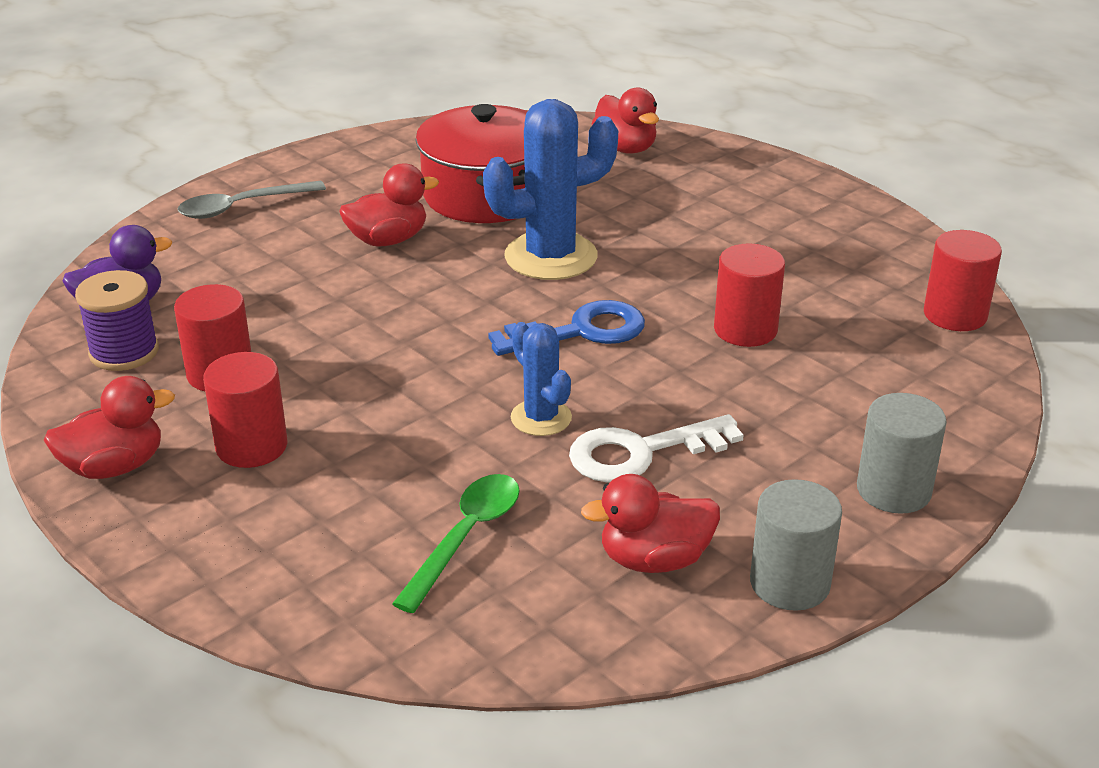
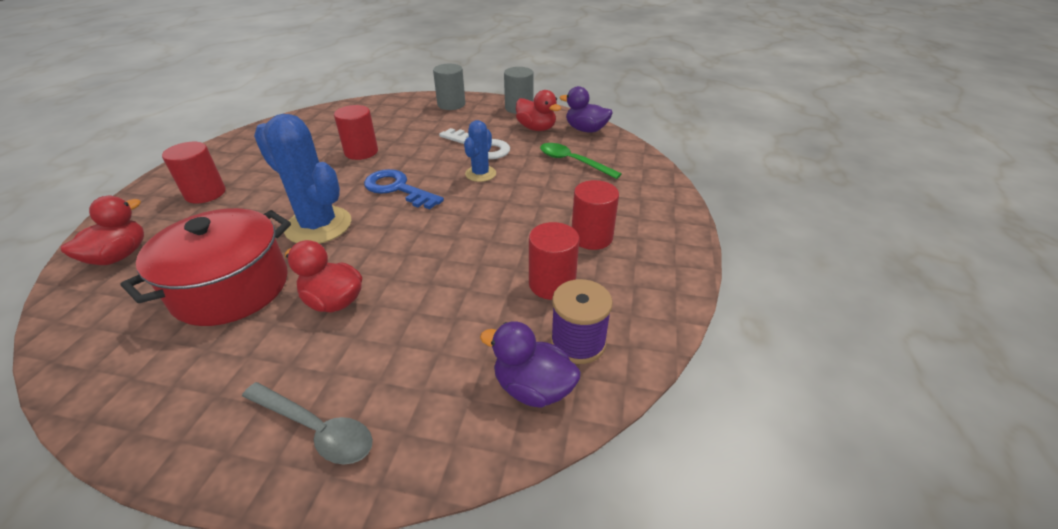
camera: 125 degrees left, 5 degrees up
(114, 467) = (661, 271): red duck -> none
(465, 537) = (573, 162): green spoon -> green spoon turned 45 degrees clockwise
(576, 631) = (586, 130): none -> purple duck
(955, 315) = (313, 116): red cylinder -> red cylinder (205, 193)

